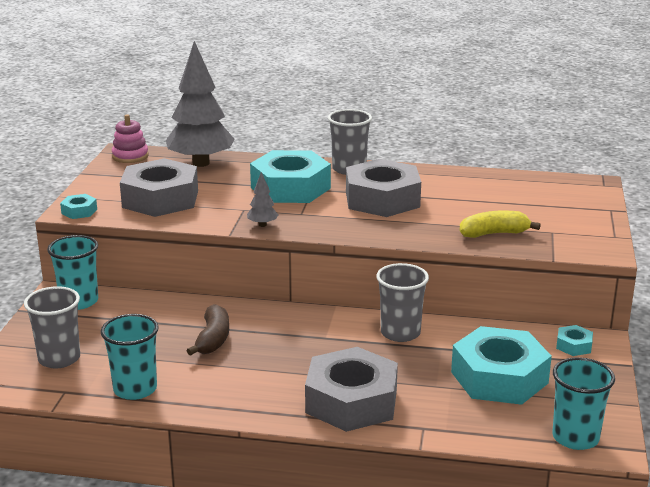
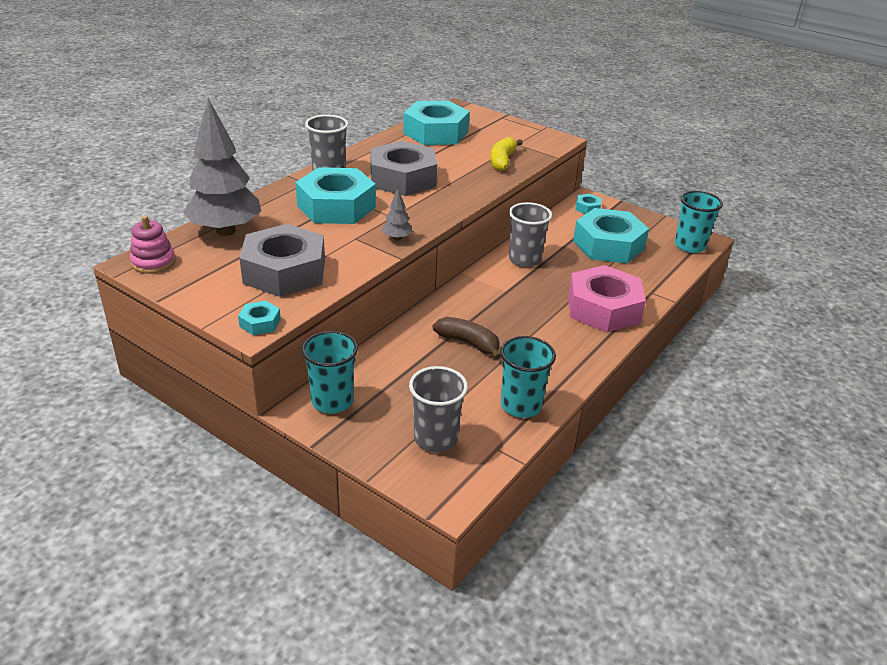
camera: 65 degrees left, 10 degrees up
(351, 401) = (603, 308): grey nut -> pink nut
(510, 188) = (436, 132): none -> turquoise nut

